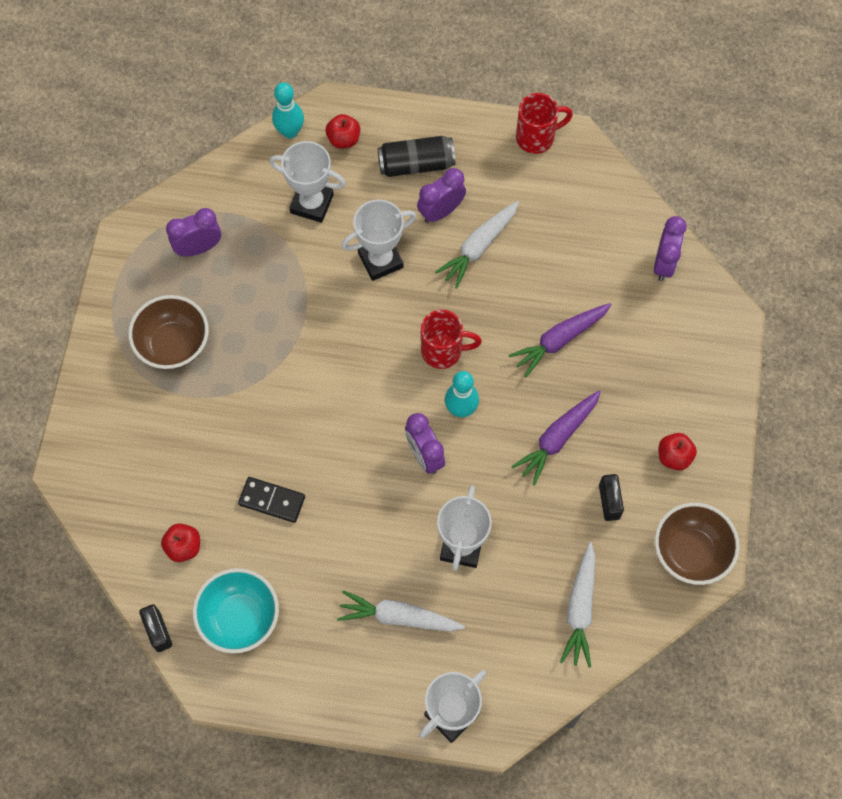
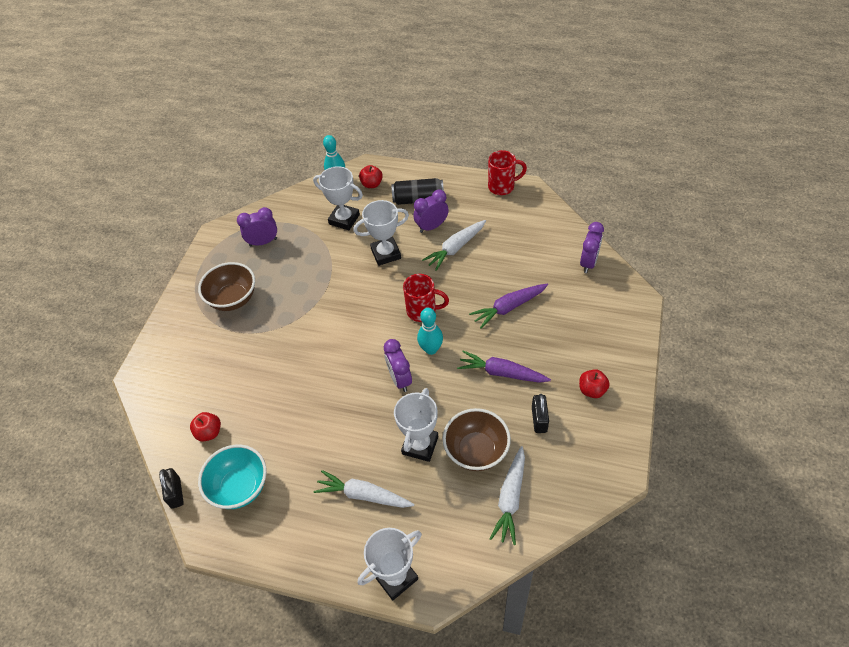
camera: 10 degrees right, 15 degrees down
(272, 501) = (281, 404): black domino -> none
(557, 438) = (501, 373): purple carrot -> purple carrot turned 60 degrees clockwise
(690, 552) = (603, 461): brown bowl -> brown bowl (476, 451)

